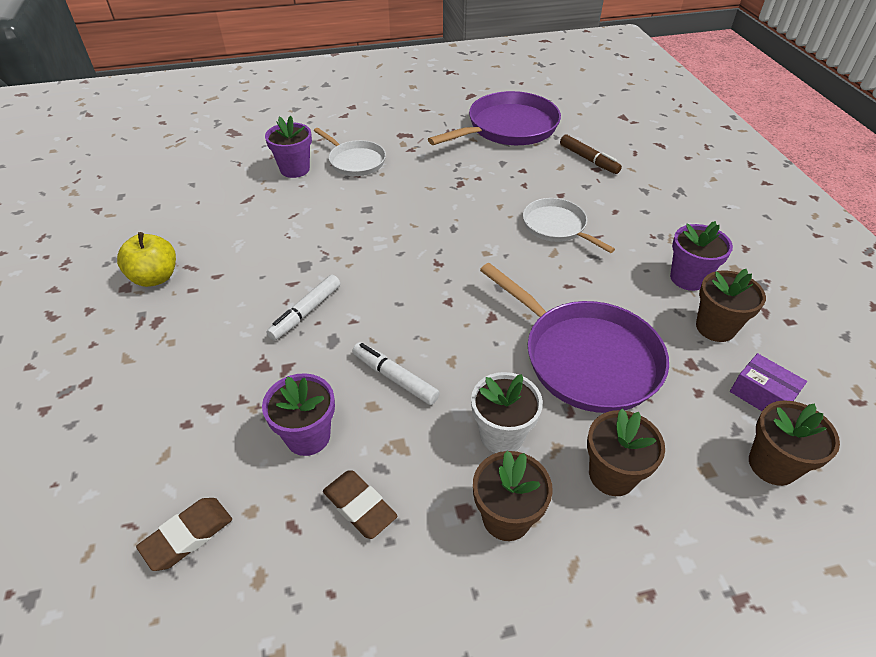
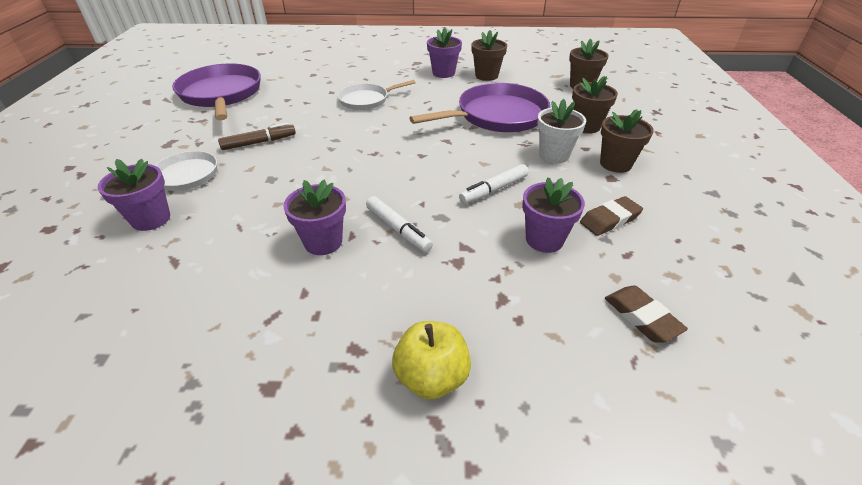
camera: 75 degrees left, 5 degrees down
(155, 277) = (270, 353): yellow apple -> yellow apple (431, 377)
(280, 268) = (323, 242): none -> purple flower pot
(588, 159) = (299, 74): brown marker -> brown marker (259, 142)
(761, 395) = (538, 77): purple box -> none

